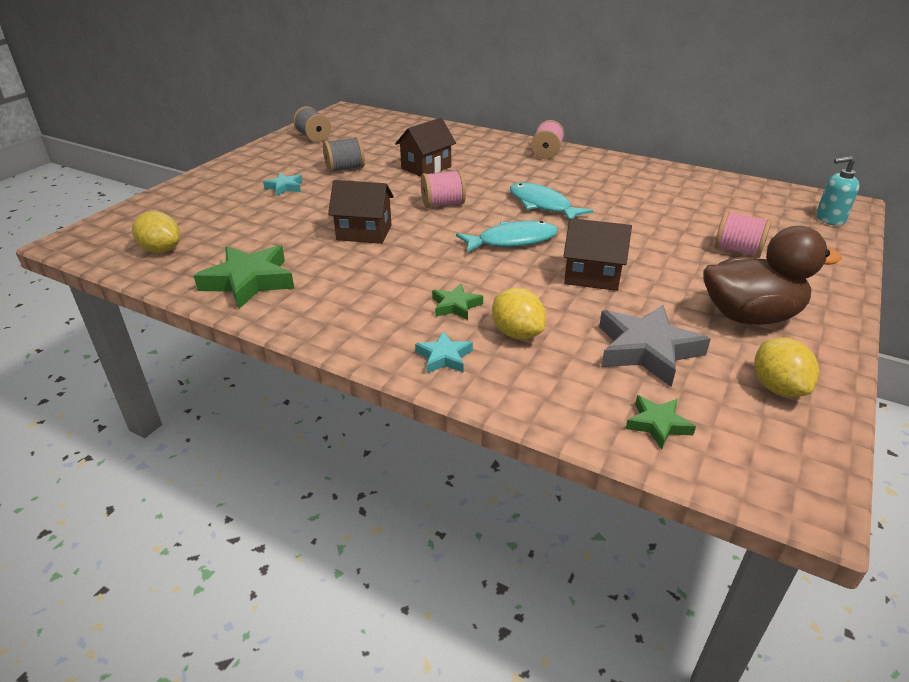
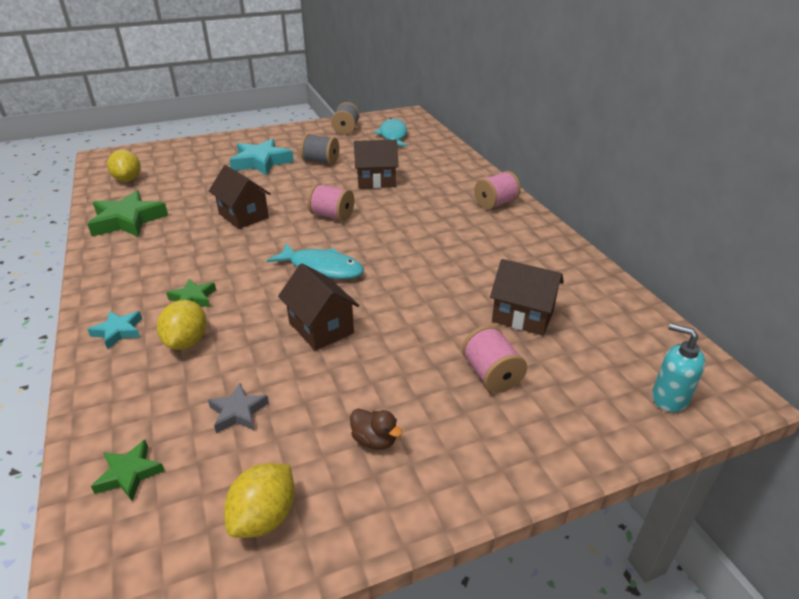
camera: 40 degrees right, 0 degrees up
(285, 187) = (261, 162): turquoise star -> turquoise star, size x1.90
(542, 205) = (402, 248): turquoise fish -> turquoise fish (393, 135)
(646, 350) = (238, 412): grey star -> grey star, size x0.53
(692, 212) = (523, 316): none -> brown house
(749, 316) = (374, 440): brown duck -> brown duck, size x0.41

